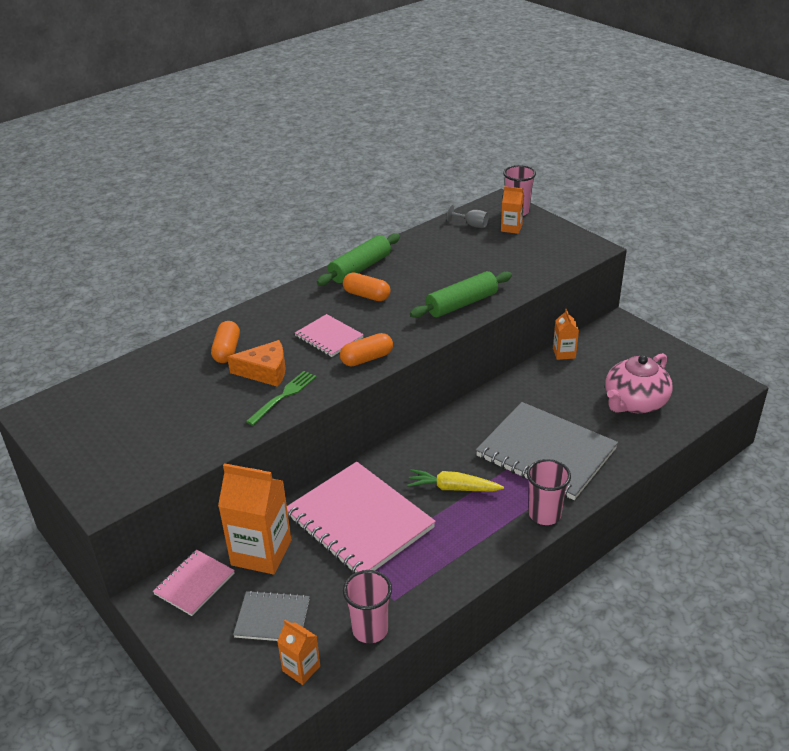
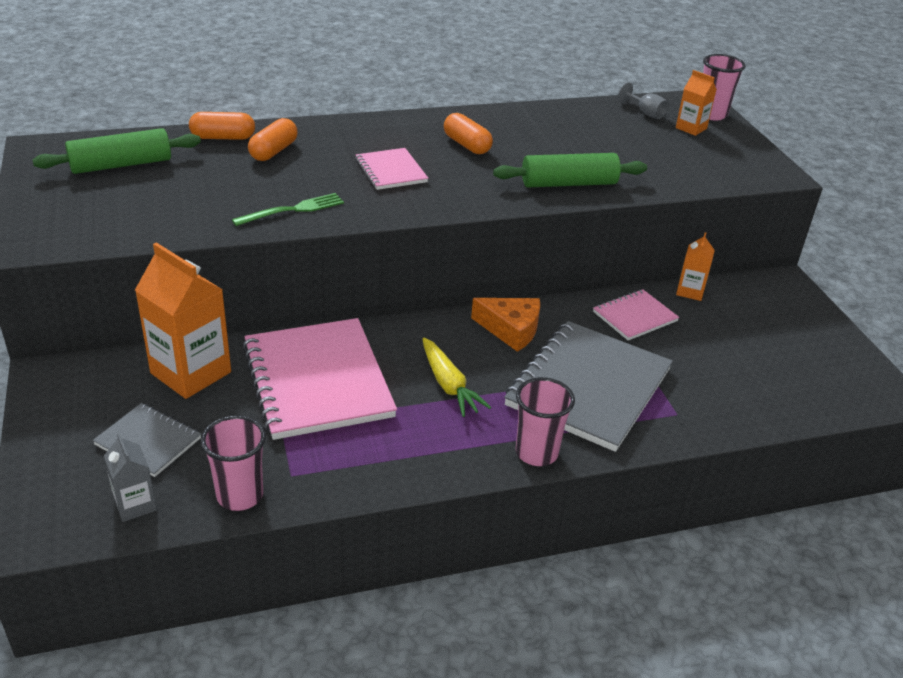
camera: 20 degrees right, 0 degrees up
(194, 584) = (100, 377): pink notebook -> pink notebook (635, 316)
(265, 371) = (295, 182): orange cheese -> orange cheese (511, 329)
(301, 668) = (135, 504): orange carton -> grey carton
(360, 268) = (482, 118): green rolling pin -> green rolling pin (121, 165)
(367, 358) = (414, 203): orange capsule -> orange capsule (223, 137)
(453, 488) = (449, 385): yellow carrot -> yellow carrot turned 150 degrees counterclockwise
(546, 453) = (588, 387): grey notebook -> grey notebook turned 60 degrees clockwise
(634, 402) = (742, 372): pink teapot -> none

